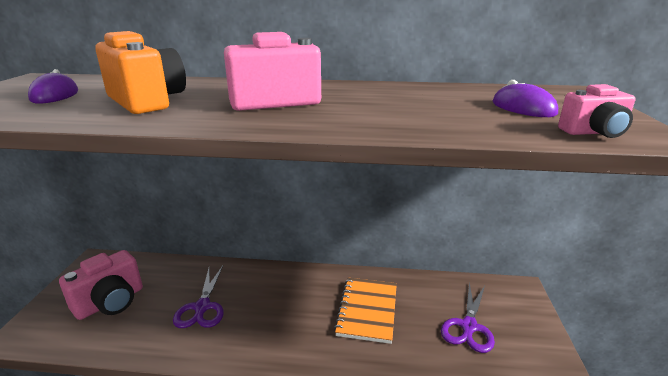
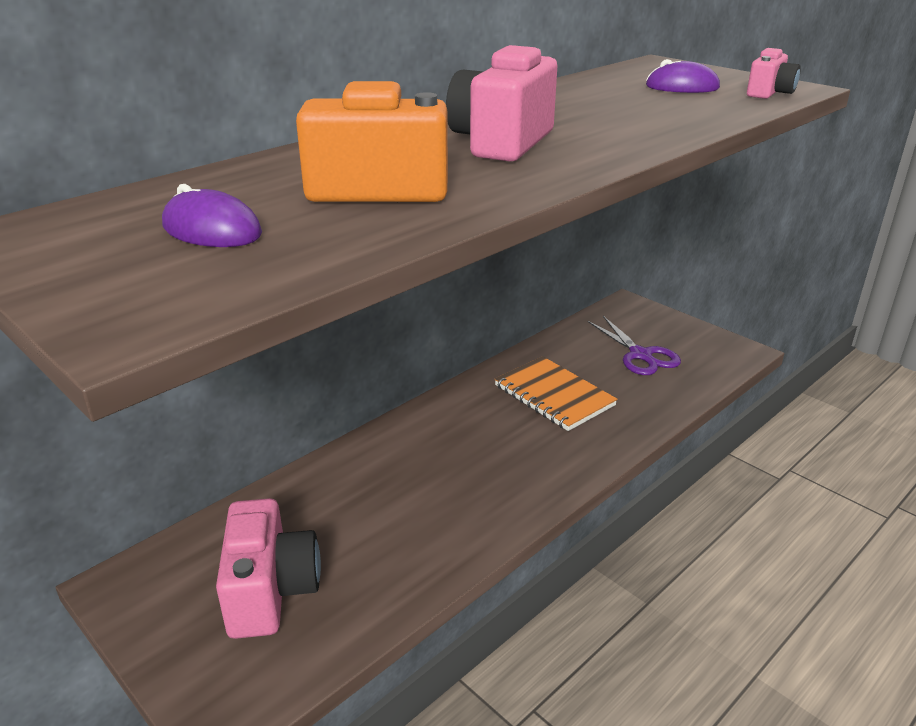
camera: 50 degrees left, 5 degrees up
(202, 307) = (399, 507): purple scissors -> none

